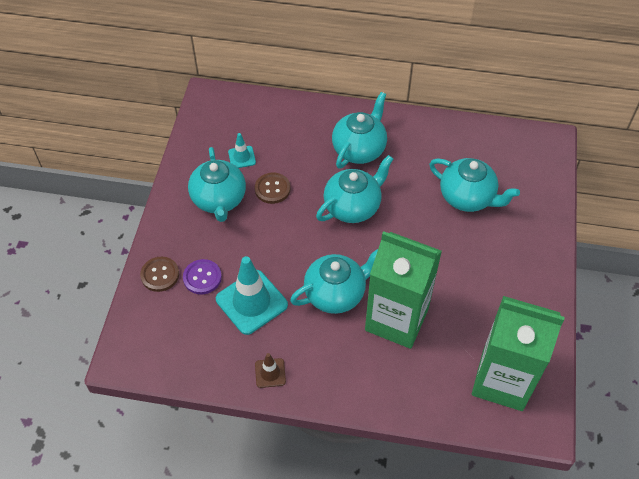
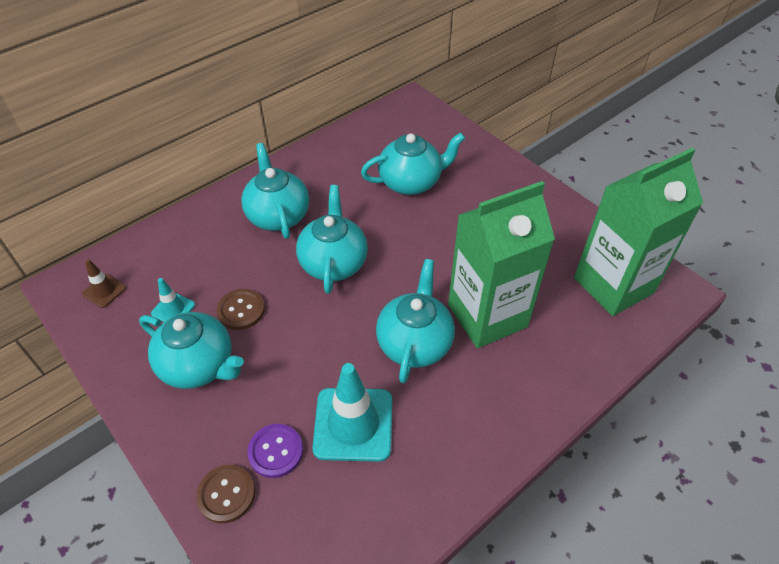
camera: 50 degrees left, 5 degrees down
(270, 373) = (454, 467): brown traffic cone -> brown traffic cone (104, 291)

